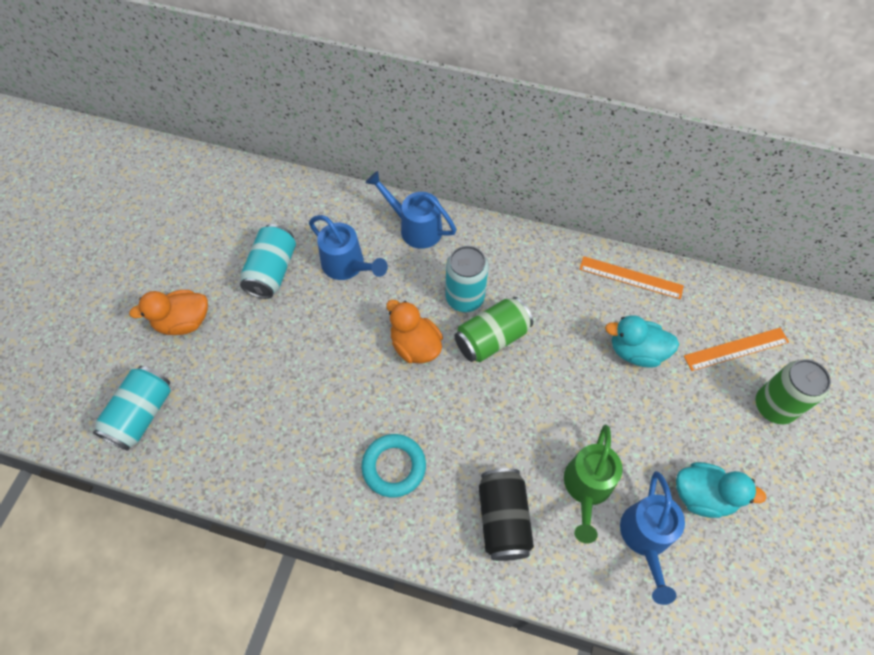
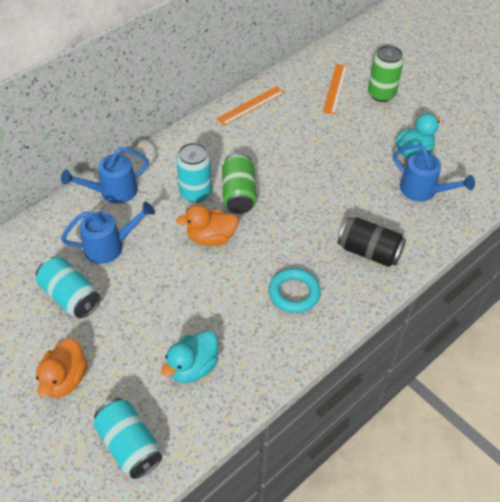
camera: 60 degrees left, 10 degrees down
(586, 488) = (375, 201): green watering can -> none
(636, 351) = (303, 131): turquoise duck -> turquoise duck (192, 367)

